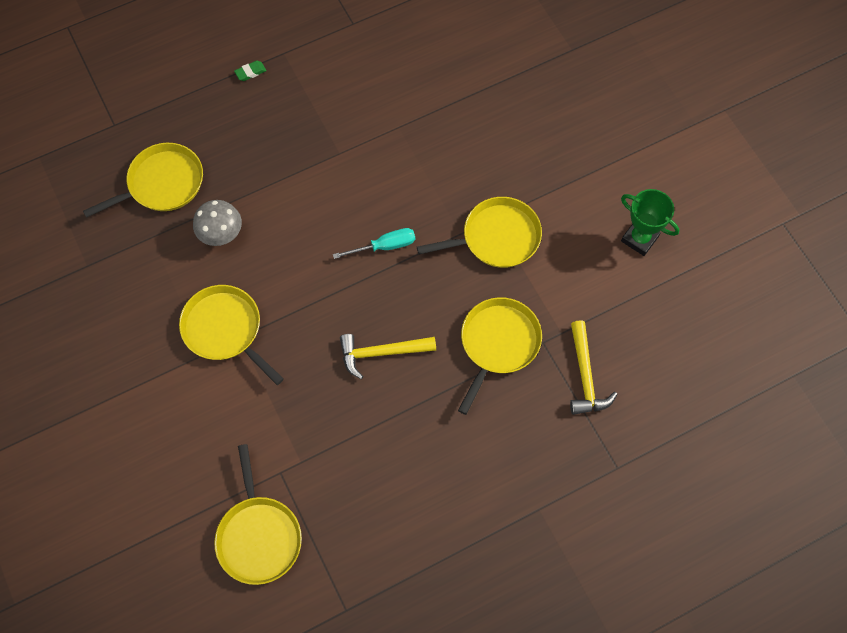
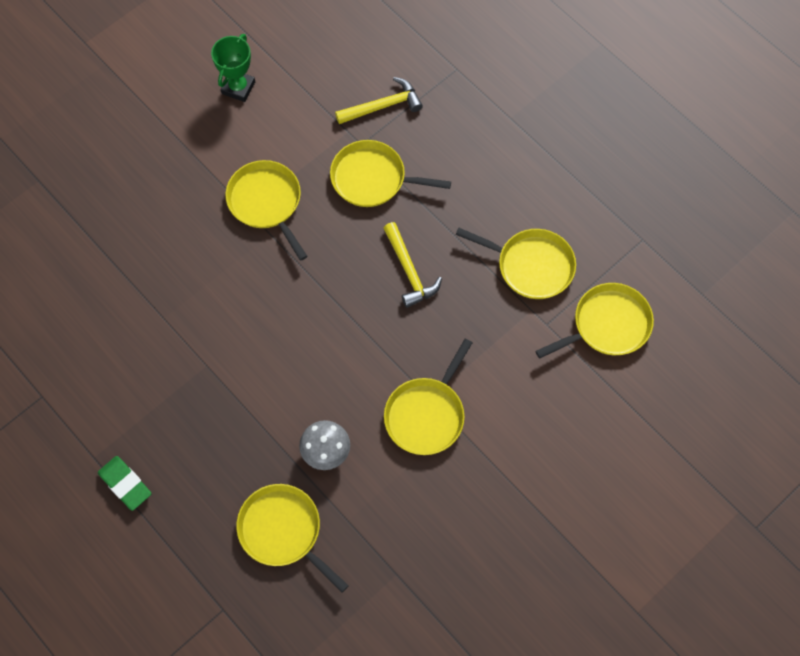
camera: 105 degrees left, 0 degrees up
(250, 72) = (125, 484): green eraser -> green eraser, size x1.77
(350, 477) = (531, 266): none -> yellow pan
(384, 246) = (300, 296): turquoise screwdriver -> none

